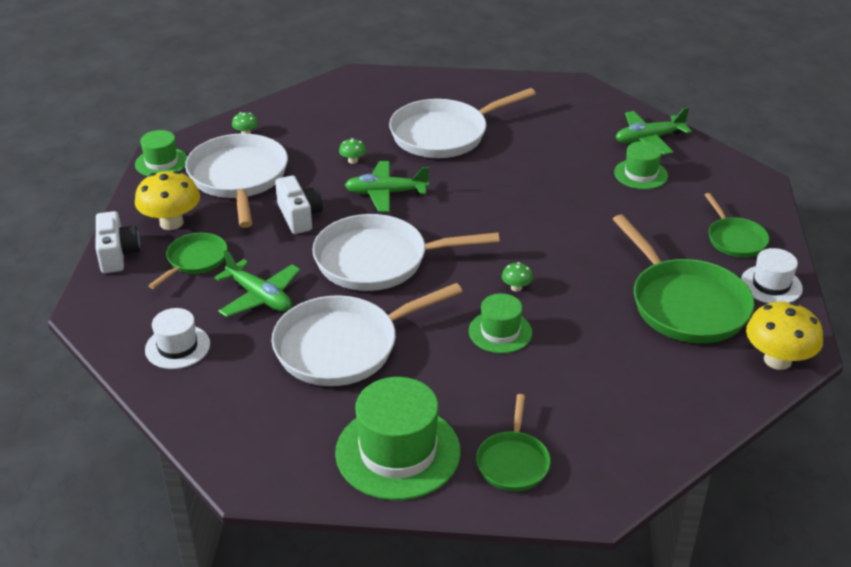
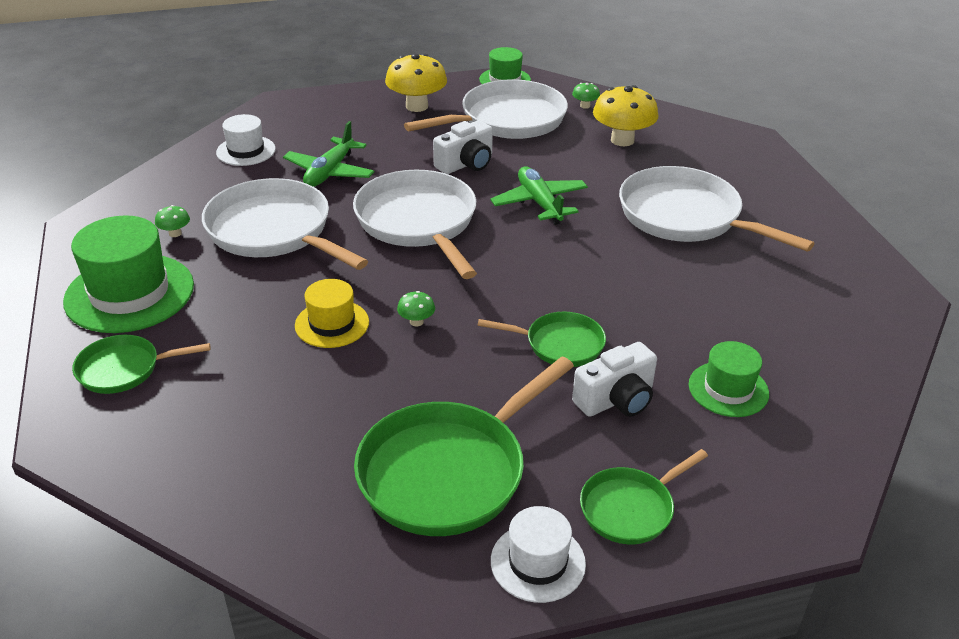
camera: 70 degrees right, 0 degrees up
(117, 254) = (358, 95): white camera -> white camera (616, 399)
(195, 260) = (368, 130): green pan -> green pan (560, 344)
(353, 161) = (585, 171): green mushroom -> green mushroom (175, 233)
(500, 332) = (332, 324): green hat -> yellow hat
(648, 139) = (826, 385): green plane -> none
(777, 360) = (362, 585): yellow mushroom -> yellow mushroom (622, 140)

